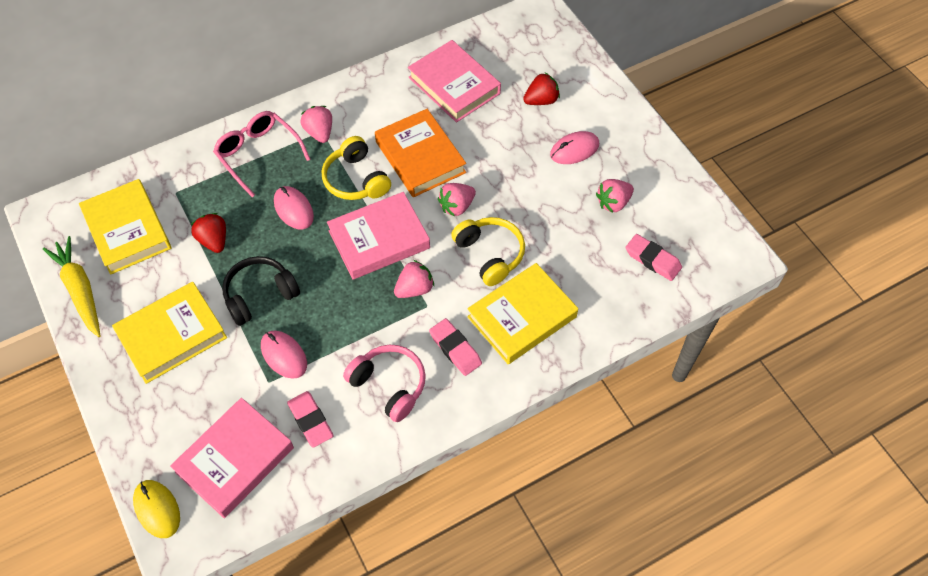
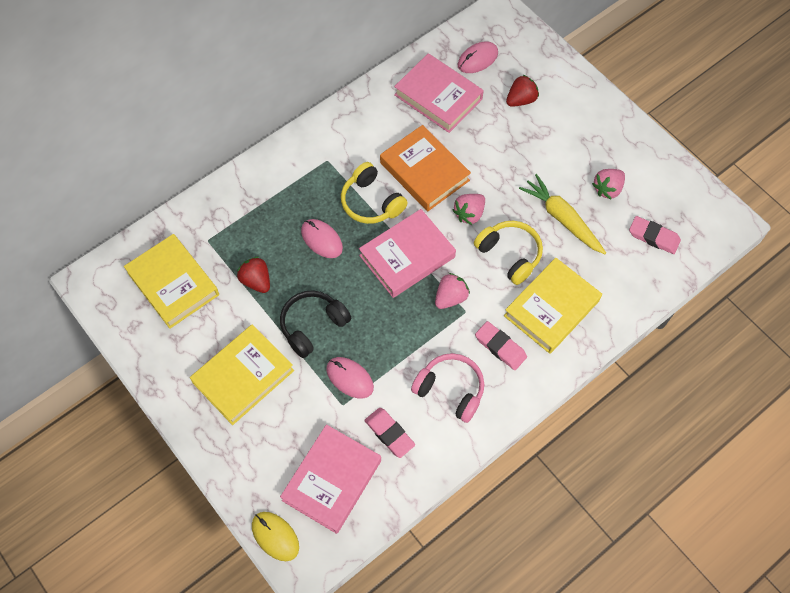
camera: 10 degrees left, 5 degrees up
(80, 290) = (146, 348): yellow carrot -> yellow carrot (562, 219)
(258, 155) = (275, 192): pink glasses -> none
(319, 132) = (326, 161): pink strawberry -> none
(574, 150) = (561, 143): pink mouse -> pink mouse (477, 59)

